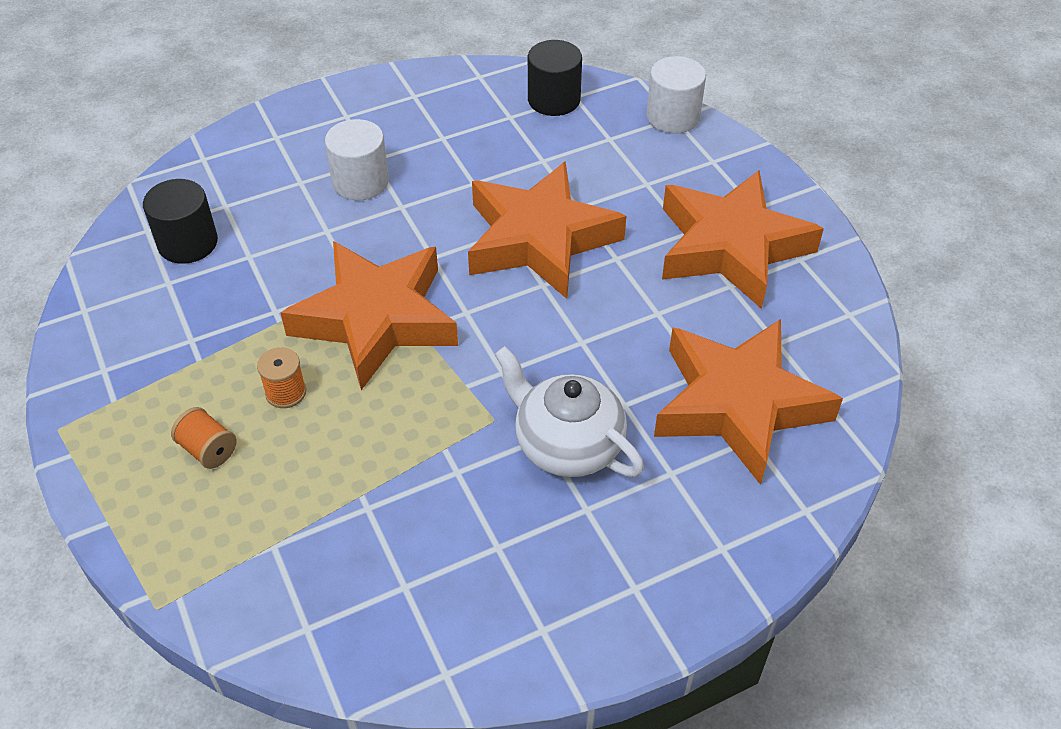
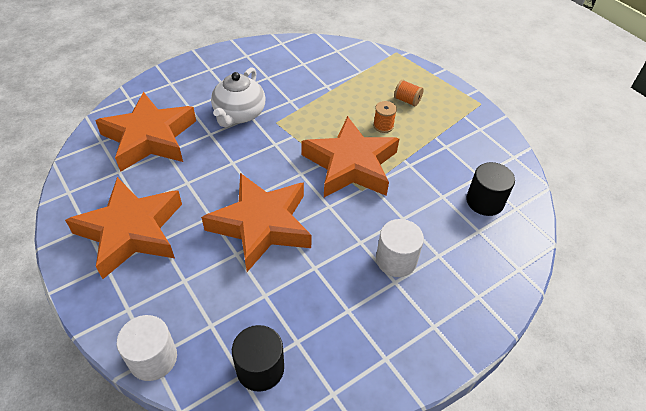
camera: 170 degrees right, 0 degrees up
(566, 445) = (239, 114): white teapot -> white teapot turned 75 degrees clockwise

